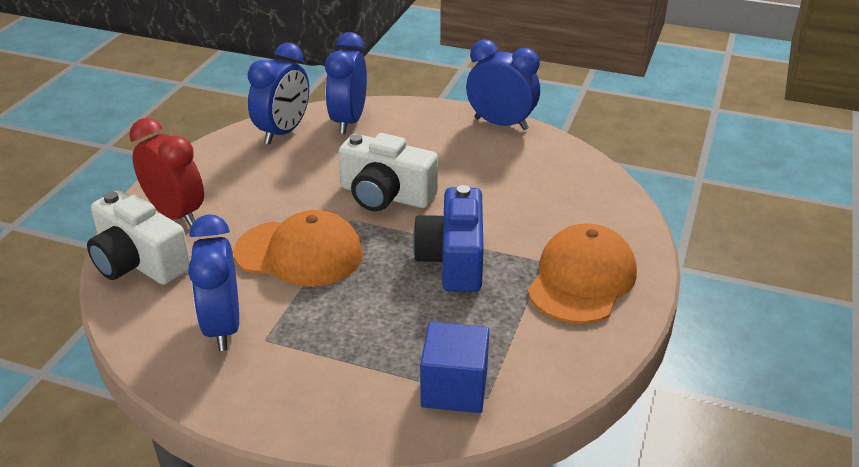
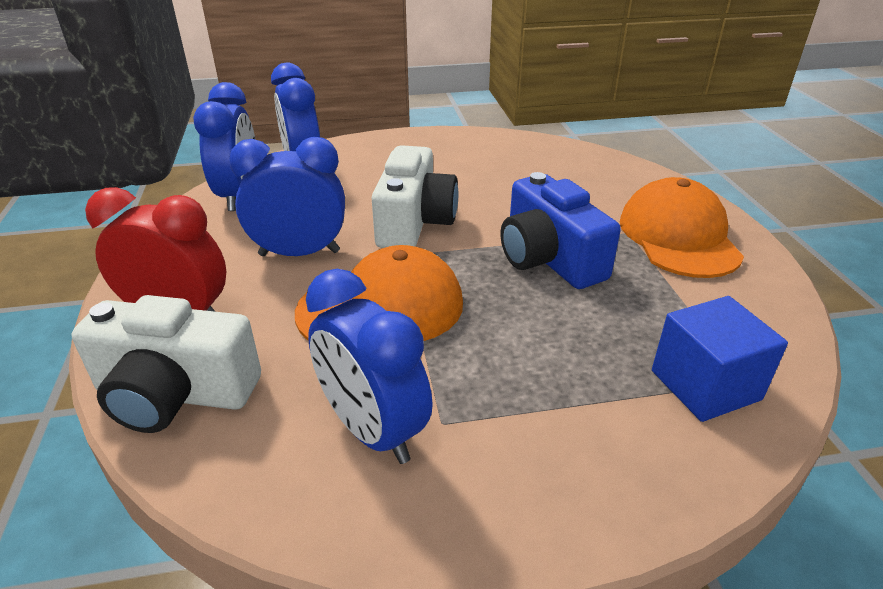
camera: 30 degrees left, 0 degrees up
(385, 195) = (414, 222): white camera -> white camera turned 75 degrees counterclockwise
(501, 124) = (454, 136): blue clock -> blue clock (299, 253)

